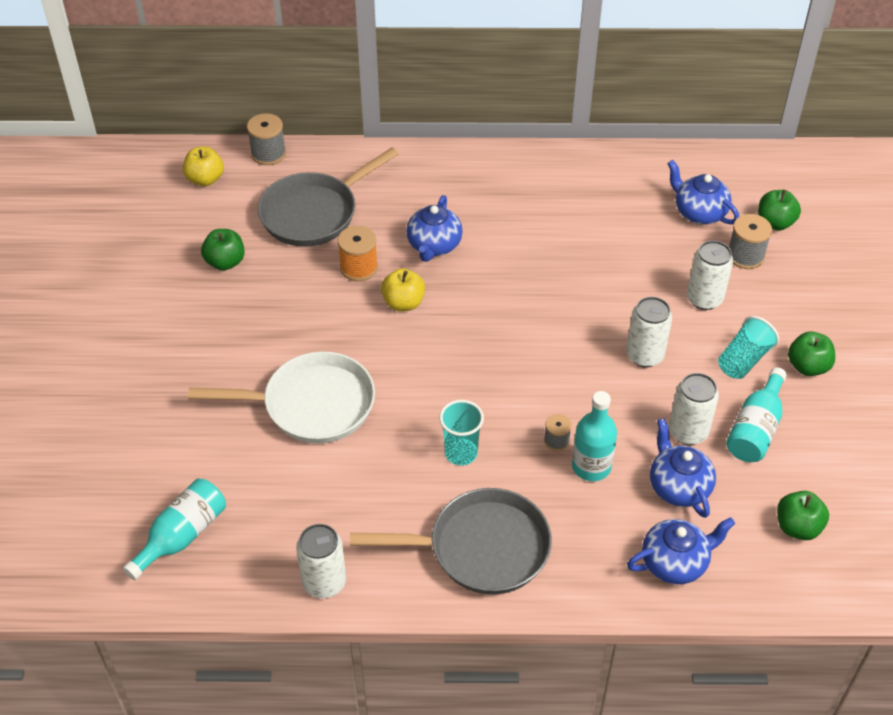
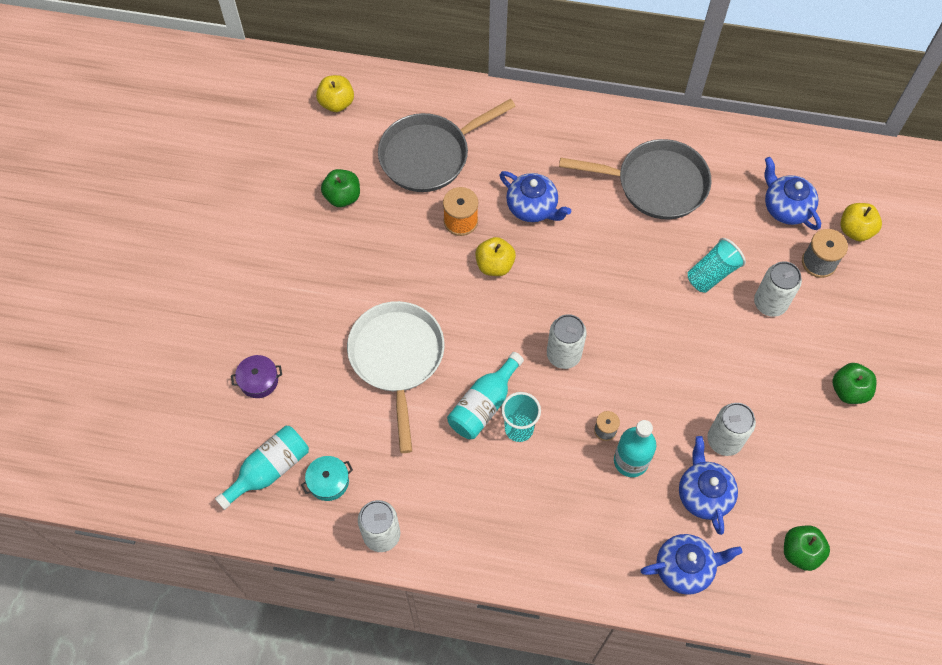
camera: 10 degrees right, 15 degrees up
(157, 448) = (259, 380): none -> purple pot
(253, 537) = (328, 481): none -> turquoise pot
(268, 154) = (398, 83): grey spool -> none
(312, 405) = (397, 358): white pan -> white pan turned 105 degrees counterclockwise
(434, 246) = (532, 207): blue teapot -> blue teapot turned 75 degrees counterclockwise
(481, 548) = (519, 525): grey pan -> grey pan (656, 184)
(644, 355) = (702, 355): white can -> white can (563, 355)
(744, 360) = (791, 374): turquoise cup -> turquoise cup (712, 273)
(755, 429) = (785, 447): turquoise bottle -> turquoise bottle (483, 405)
(775, 223) = (855, 230): green apple -> yellow apple

